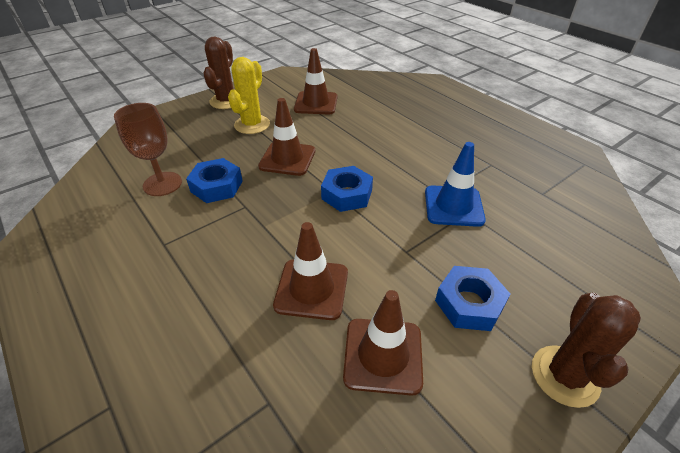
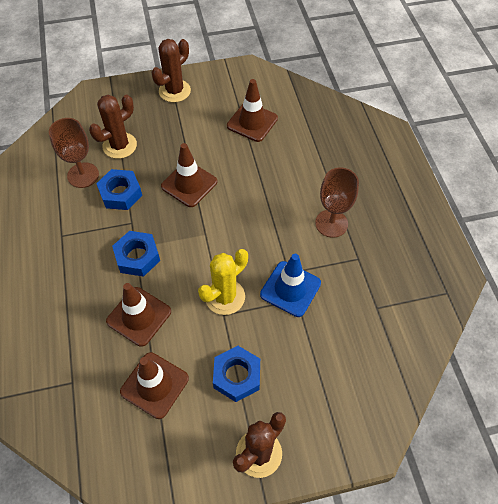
camera: 25 degrees right, 15 degrees up
(192, 150) = (119, 145): none -> brown cactus
(252, 125) = (181, 131): yellow cactus -> yellow cactus (225, 297)
(347, 194) = (214, 242): blue nut -> blue nut (137, 257)
(445, 148) = (331, 223): none -> brown goblet

